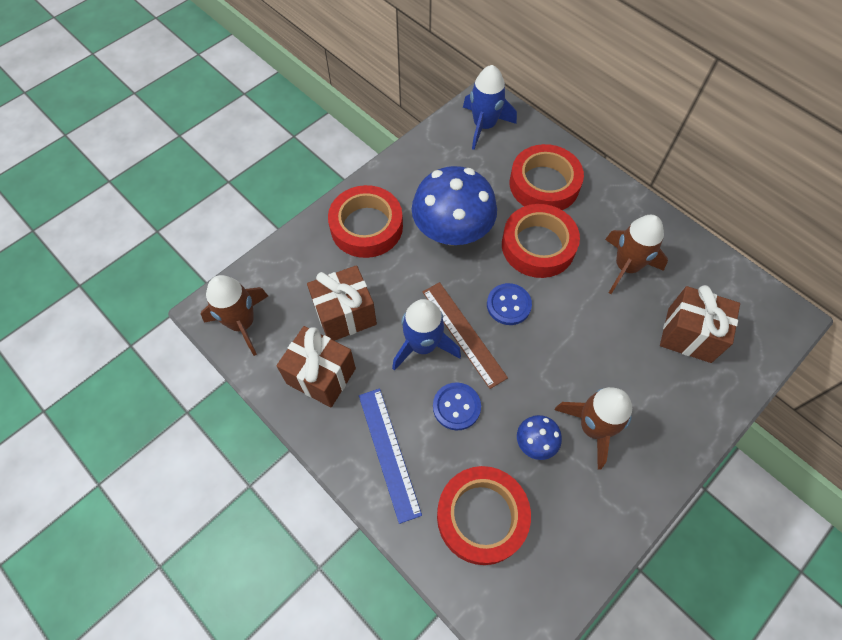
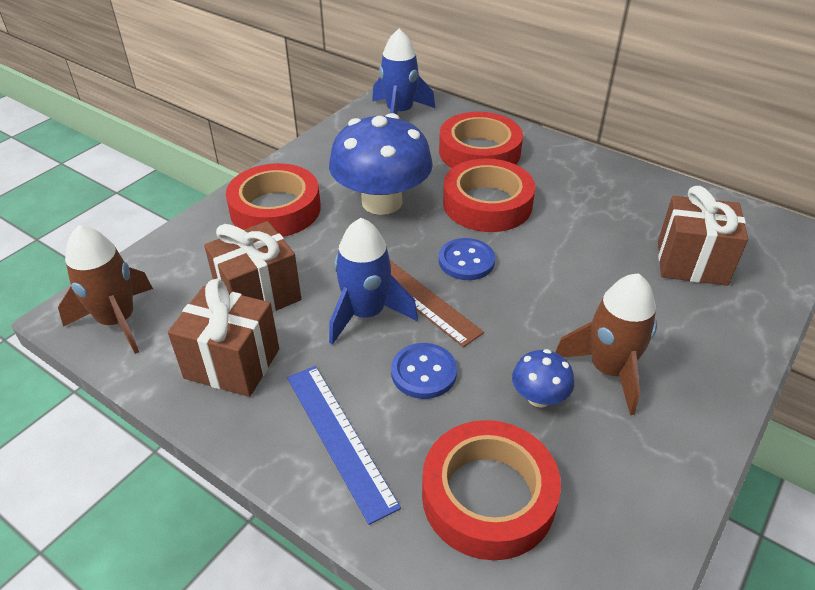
camera: 10 degrees left, 20 degrees down
(626, 267) = (595, 211): brown rocket -> none

